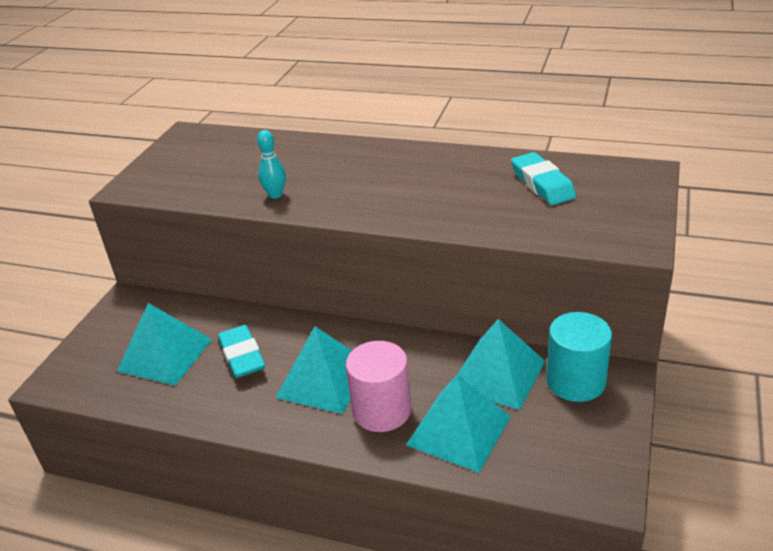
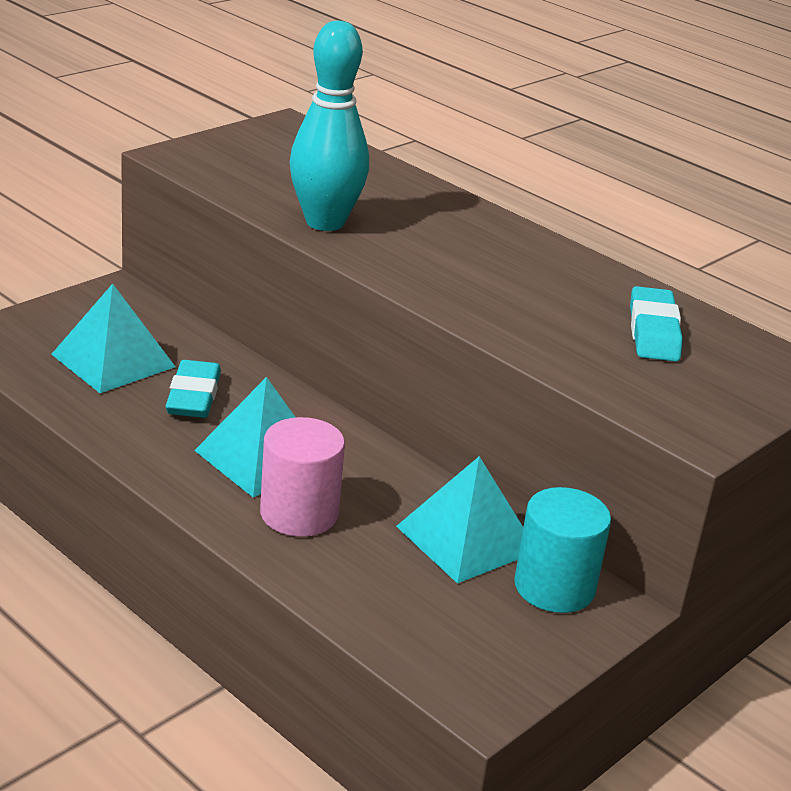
camera: 20 degrees right, 5 degrees down
(275, 195) = (325, 222): turquoise bowling pin -> turquoise bowling pin, size x2.17
(458, 430) = (367, 570): turquoise pyramid -> none

